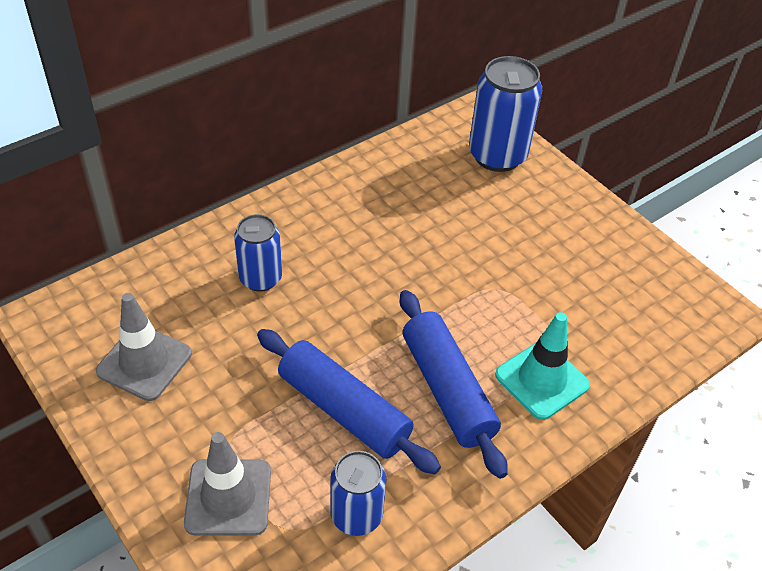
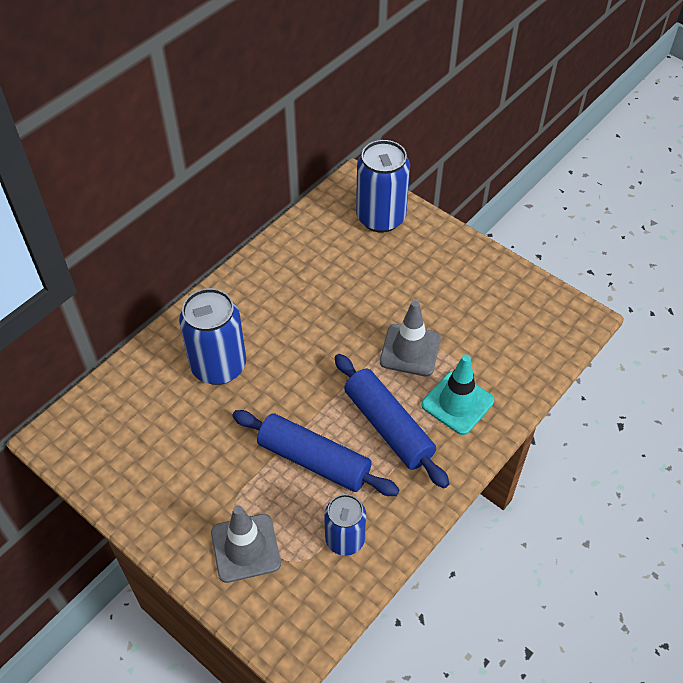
camera: 10 degrees left, 5 degrees up
(144, 362) = (147, 456): grey traffic cone -> grey traffic cone (410, 350)
(260, 278) = (218, 366): blue can -> blue can, size x1.60

